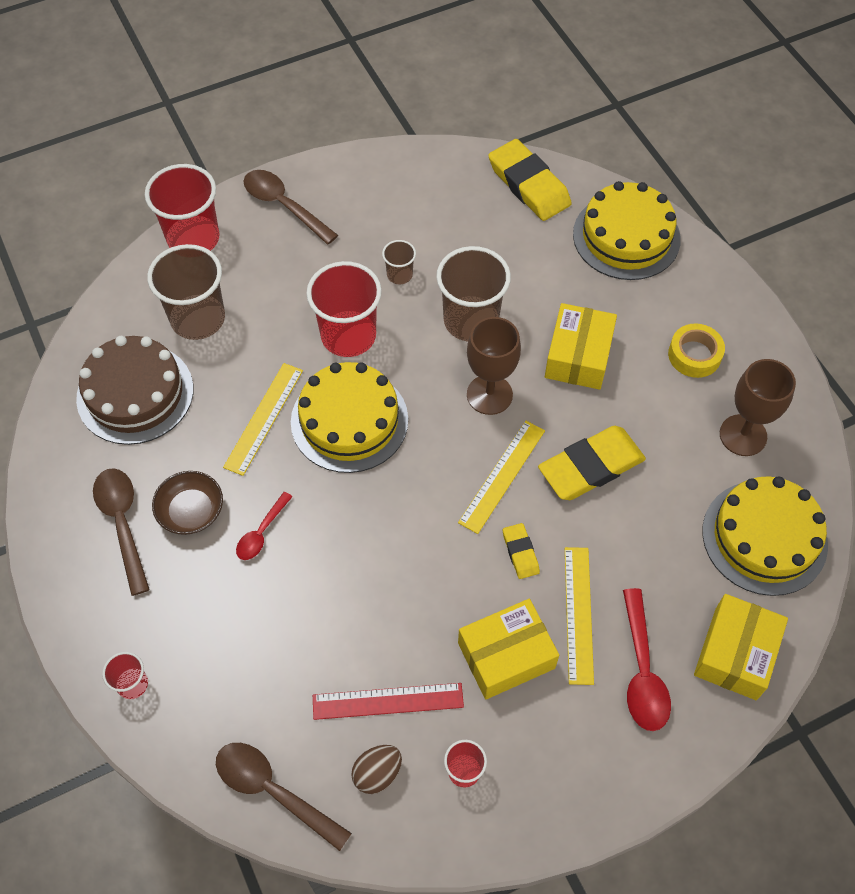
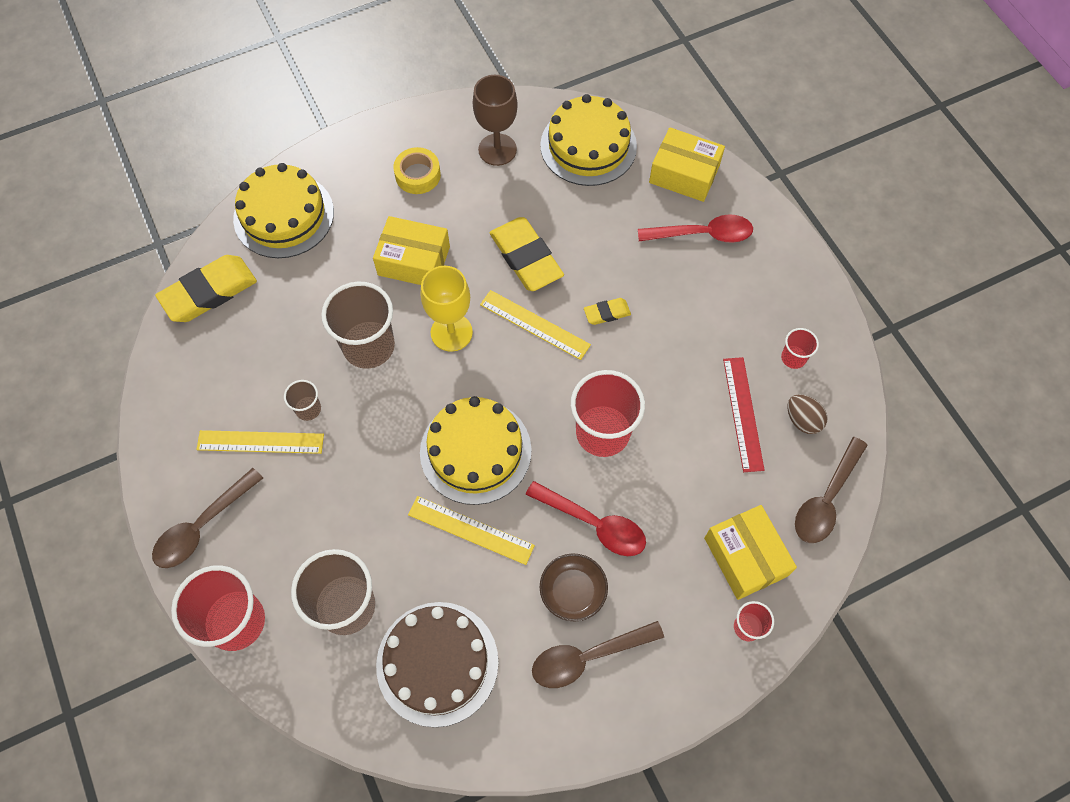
camera: 90 degrees left, 5 degrees up
(261, 533) = (594, 524): red spoon -> red spoon, size x1.66
(348, 336) = (378, 455): red cup -> red cup (602, 432)
(489, 394) = (451, 332): brown goblet -> yellow goblet
(506, 655) = (697, 326): yellow box -> yellow box (745, 557)
(578, 614) = (659, 274): yellow ruler -> yellow ruler (260, 442)

